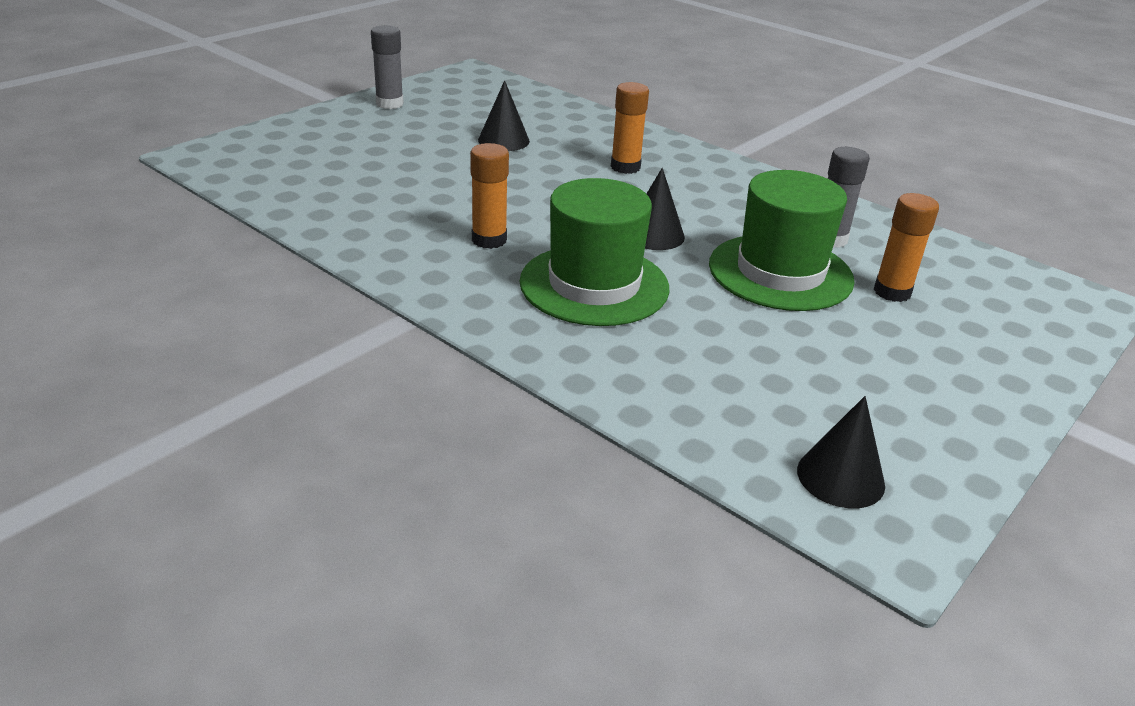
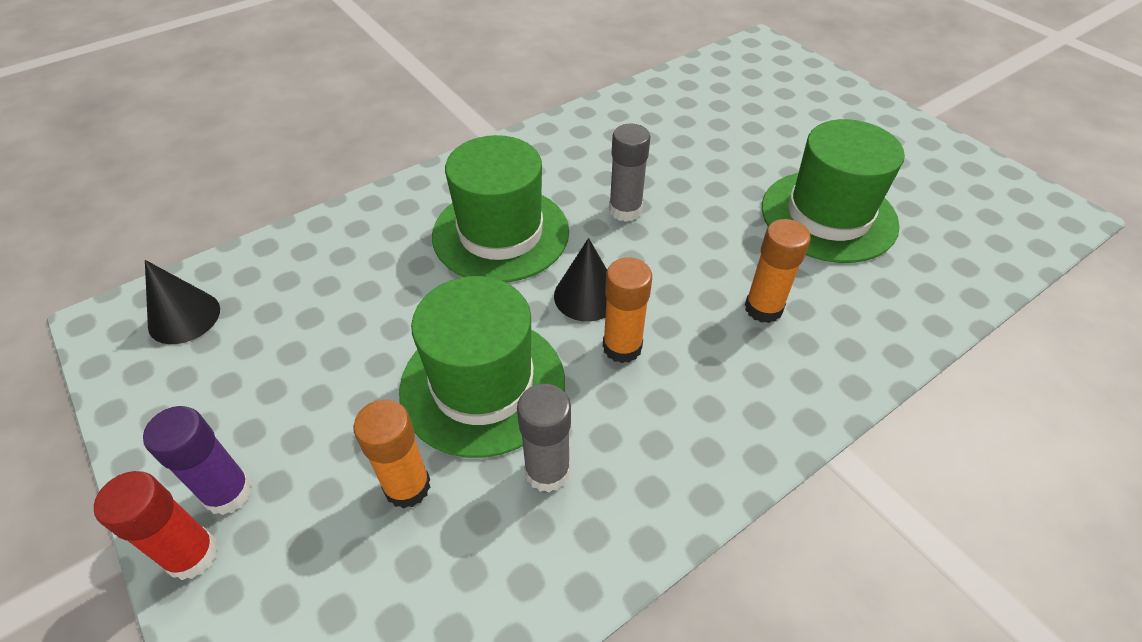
camera: 105 degrees right, 15 degrees up
(389, 104) = (915, 143): grey glue stick -> grey glue stick (625, 210)
(489, 240) = (595, 181): orange glue stick -> orange glue stick (622, 347)
(503, 140) = (828, 216): black cone -> green hat
(976, 375) = (228, 493): none -> purple glue stick
(1033, 377) = (192, 555): none -> red glue stick

